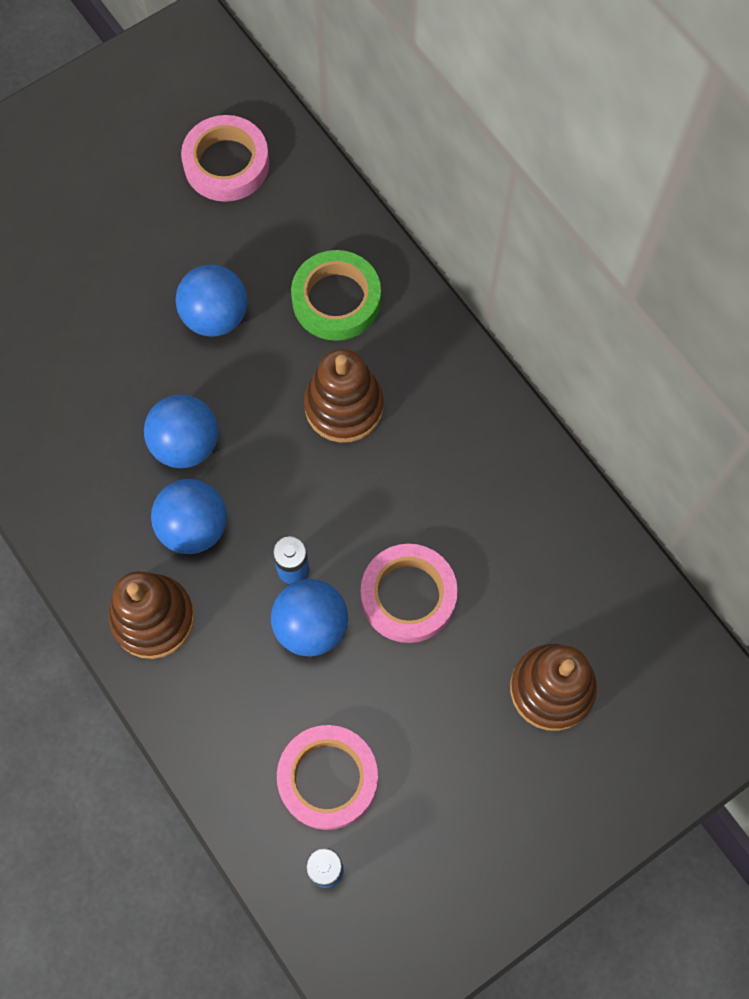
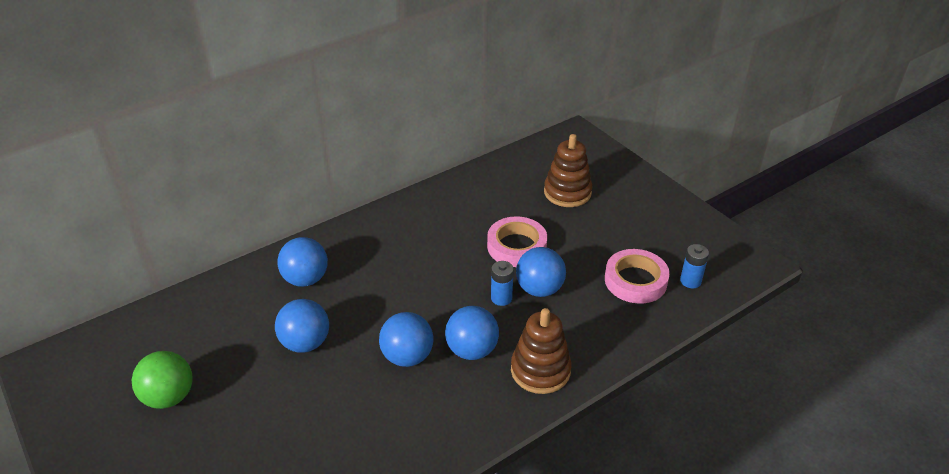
camera: 90 degrees left, 30 degrees down
(136, 179) = (169, 397): none -> green ball
(226, 164) = (174, 340): pink tape -> none
(336, 300) = (306, 279): green tape -> blue ball
(344, 406) = (386, 275): brown stacking toy -> none

